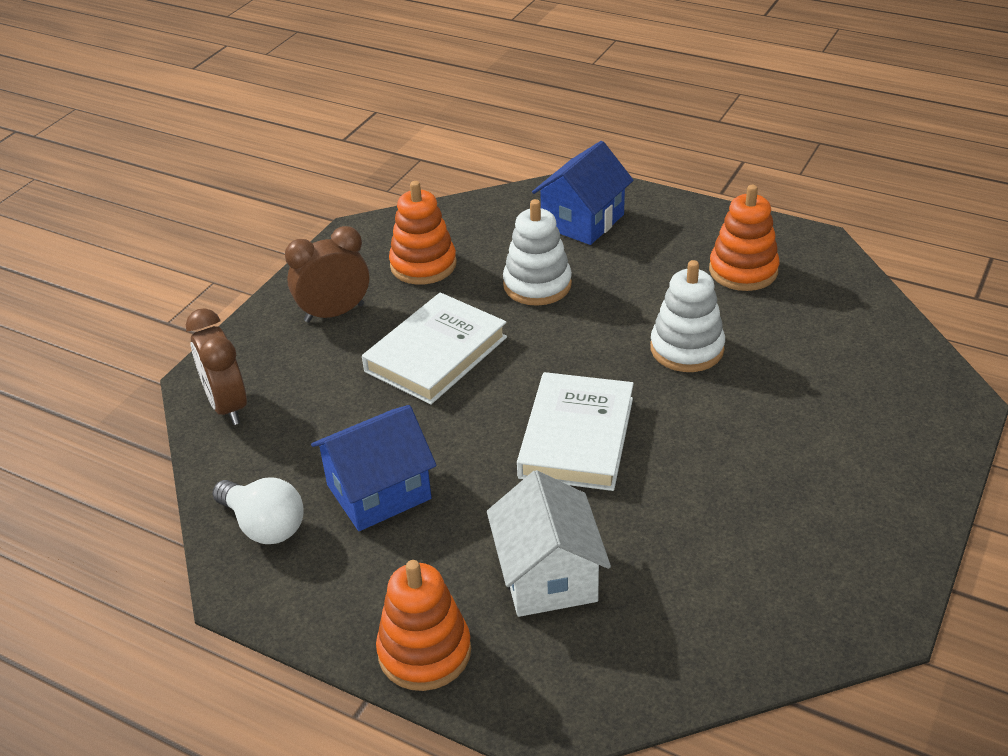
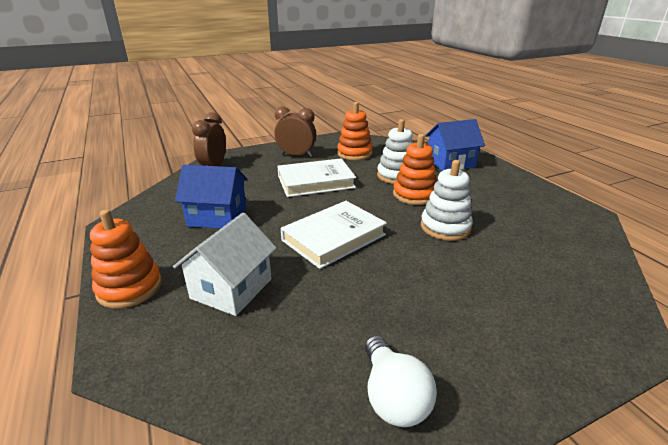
camera: 35 degrees right, 10 degrees down
(264, 525) = (160, 207): white light bulb -> white light bulb (393, 396)
(743, 271) = (522, 208): orange stacking toy -> orange stacking toy (414, 195)

